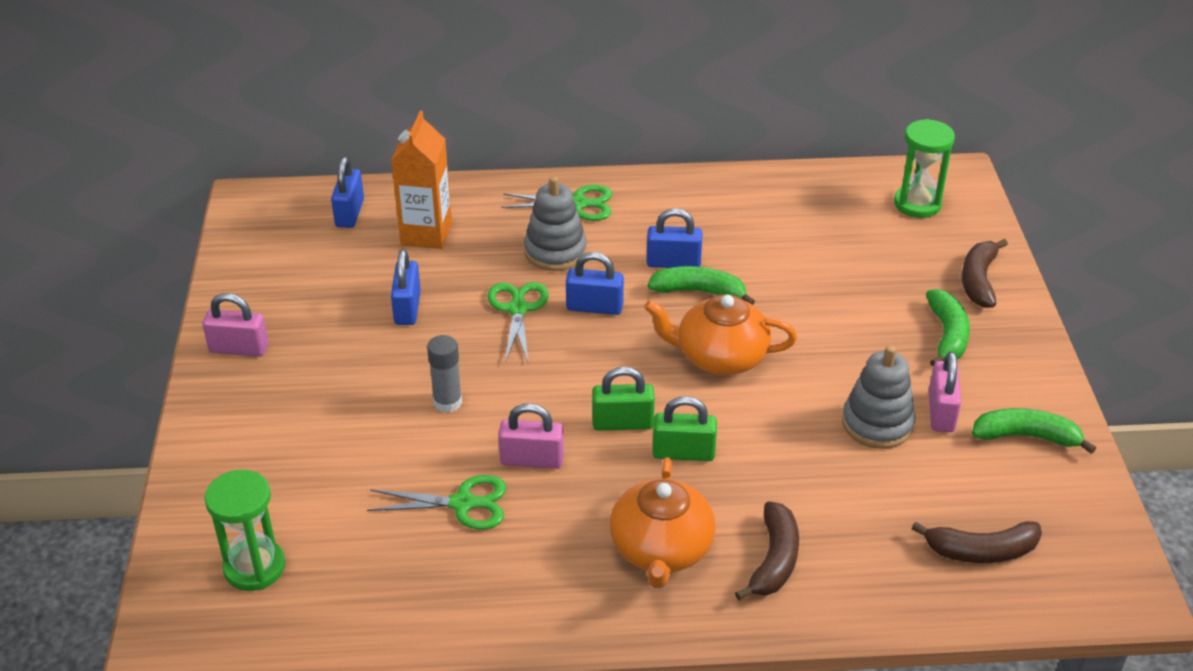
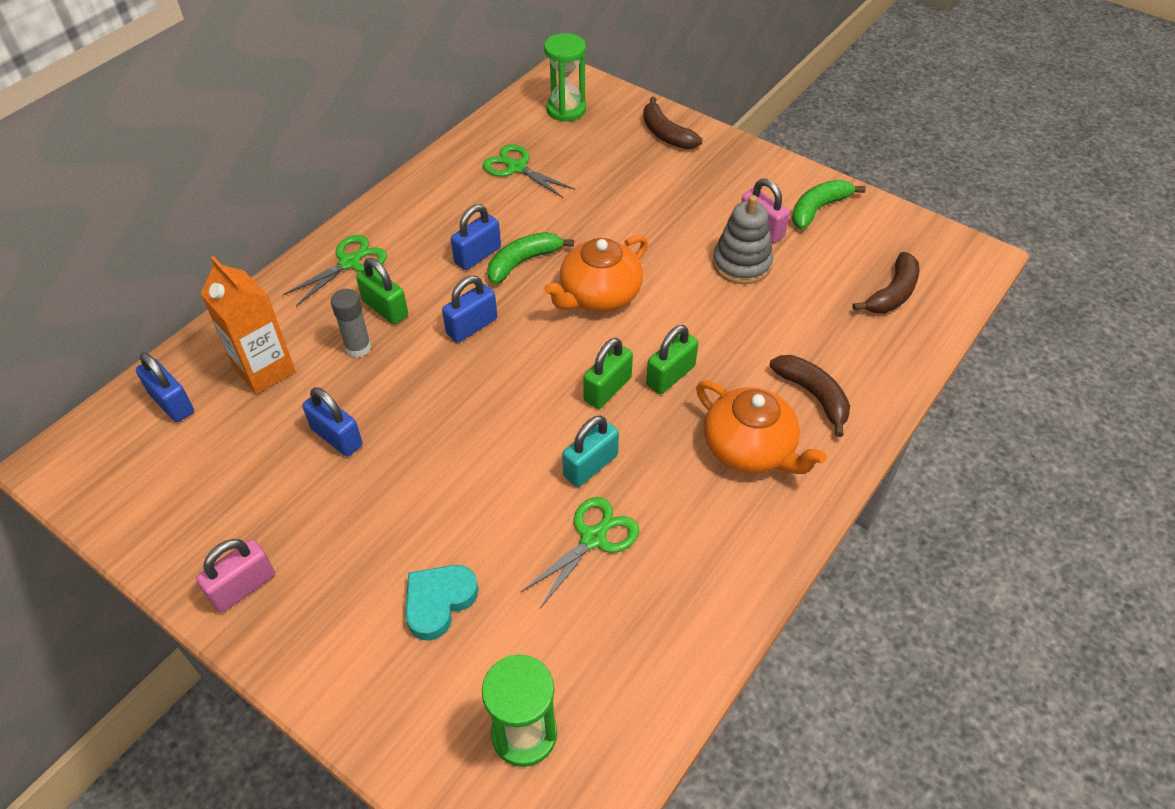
camera: 50 degrees left, 10 degrees up
(320, 453) = (439, 602): none -> turquoise heart
(447, 402) = (474, 479): grey glue stick -> grey glue stick (358, 347)
(517, 309) = (421, 370): green scissors -> green scissors (516, 168)
(532, 460) = (590, 466): pink padlock -> turquoise padlock
(555, 252) = (385, 308): grey stacking toy -> green padlock
(947, 335) = (698, 180): green banana -> none

